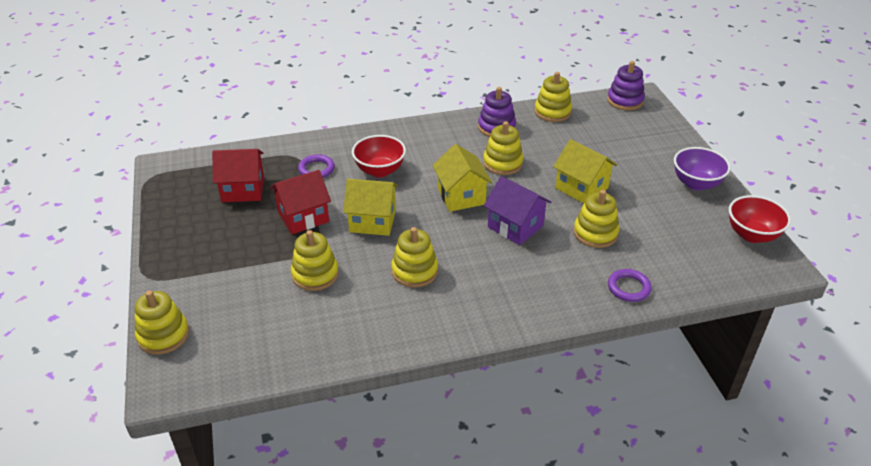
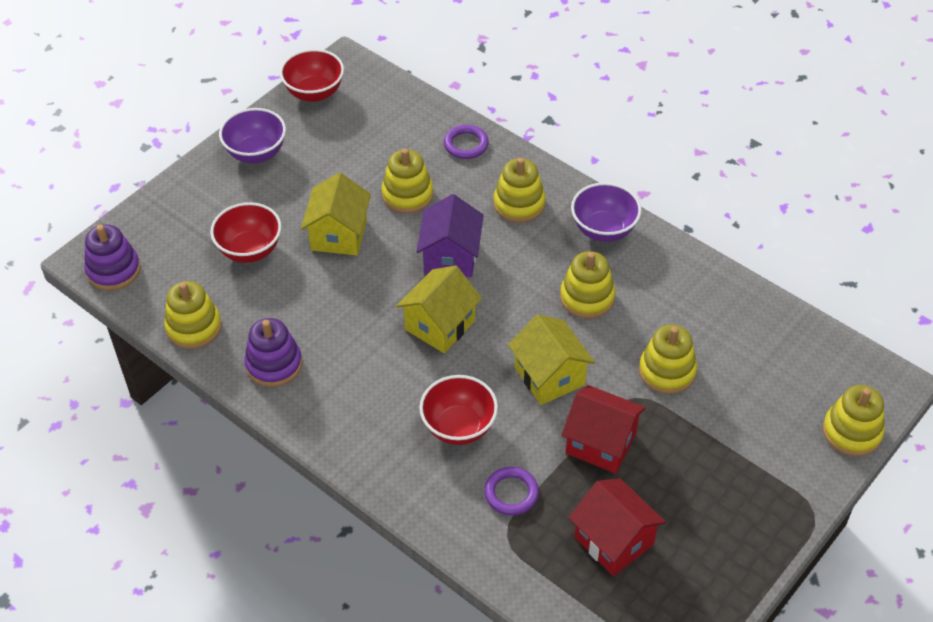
camera: 125 degrees left, 10 degrees up
(468, 316) = (604, 230): none -> purple bowl
(502, 163) = (347, 321): yellow stacking toy -> yellow stacking toy (519, 204)
(599, 150) = (250, 250): none -> red bowl

